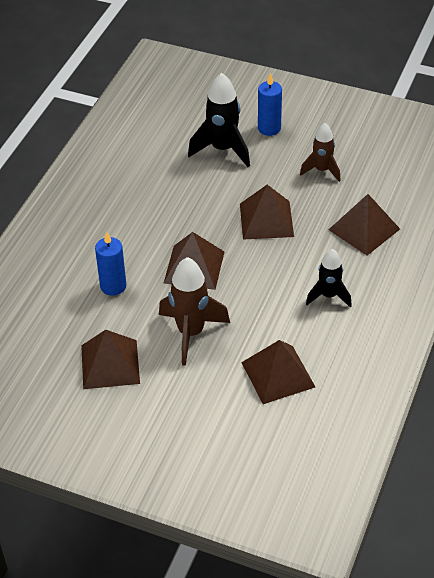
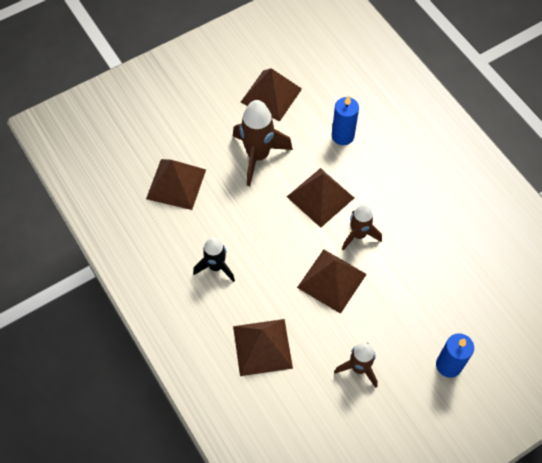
camera: 125 degrees right, 15 degrees up
(208, 225) = (358, 235): none -> brown rocket
(223, 149) = (446, 306): black rocket -> none

